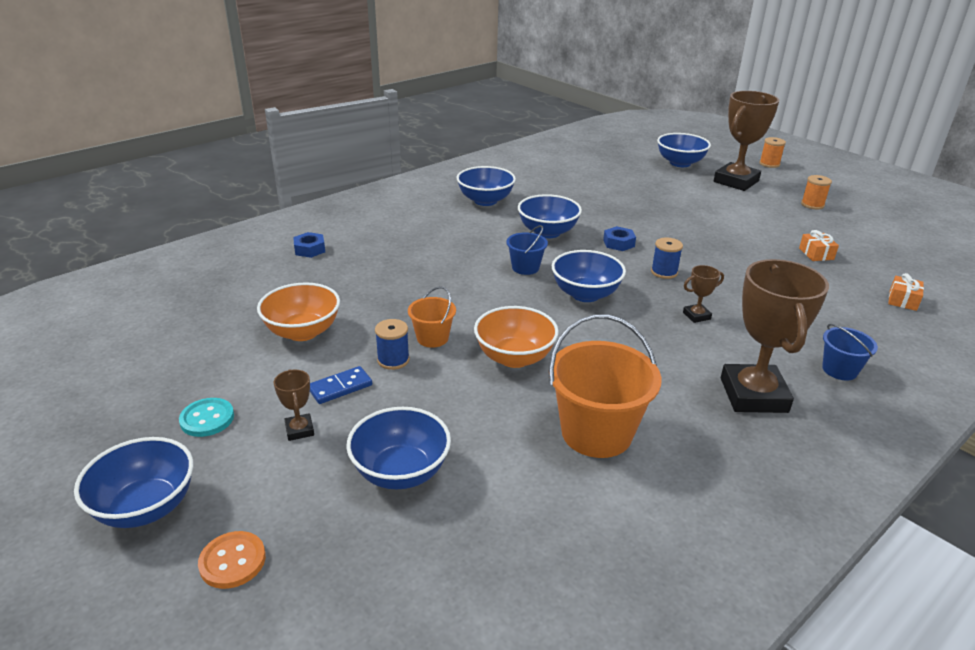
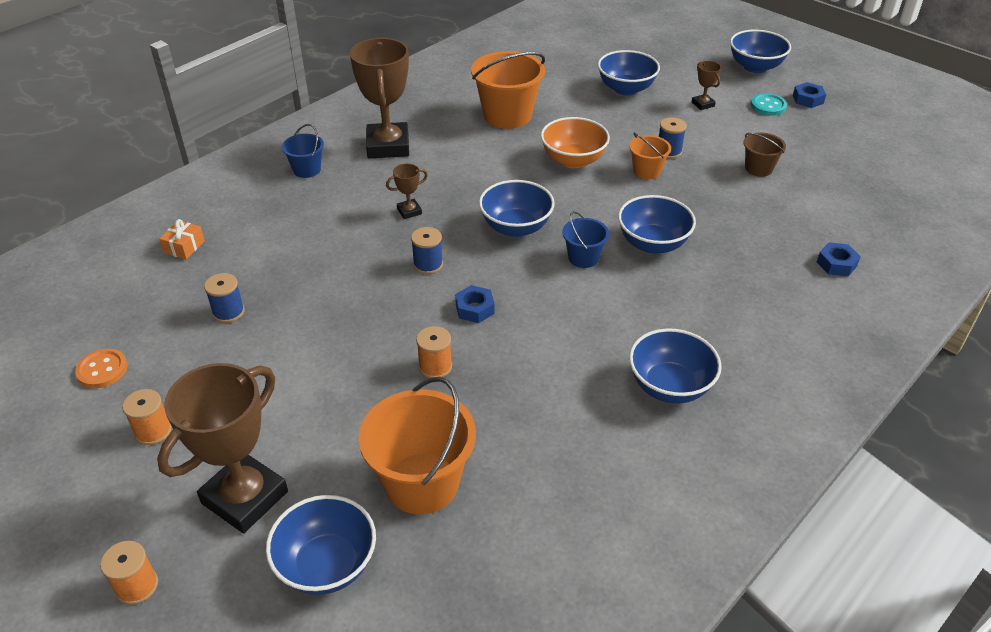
camera: 175 degrees right, 10 degrees up
(137, 426) = (807, 99): none -> blue nut
(232, 561) = (690, 52): orange button -> orange button (102, 370)
(303, 332) = (758, 168): orange bowl -> brown bucket
(340, 387) = (695, 130): blue domino -> none
(547, 232) = (566, 321): blue bowl -> blue bowl (652, 244)
(639, 180) = (422, 483): none -> orange bucket
(642, 218) = (435, 366): none -> orange spool
(816, 254) = (228, 312): orange gift -> blue spool

